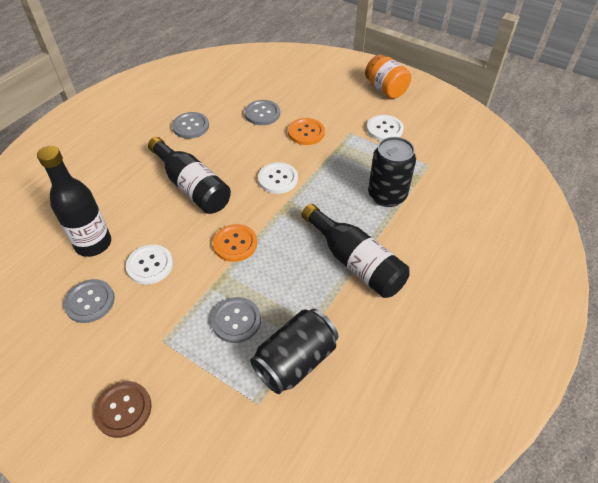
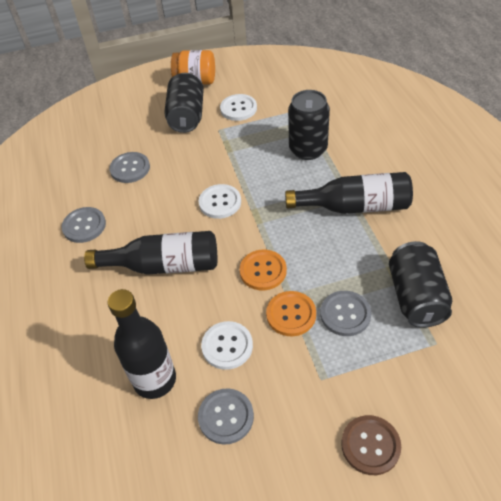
camera: 45 degrees left, 0 degrees up
(306, 132) = (187, 154): orange button -> orange button (291, 314)
(344, 108) = (186, 116): none -> black can

